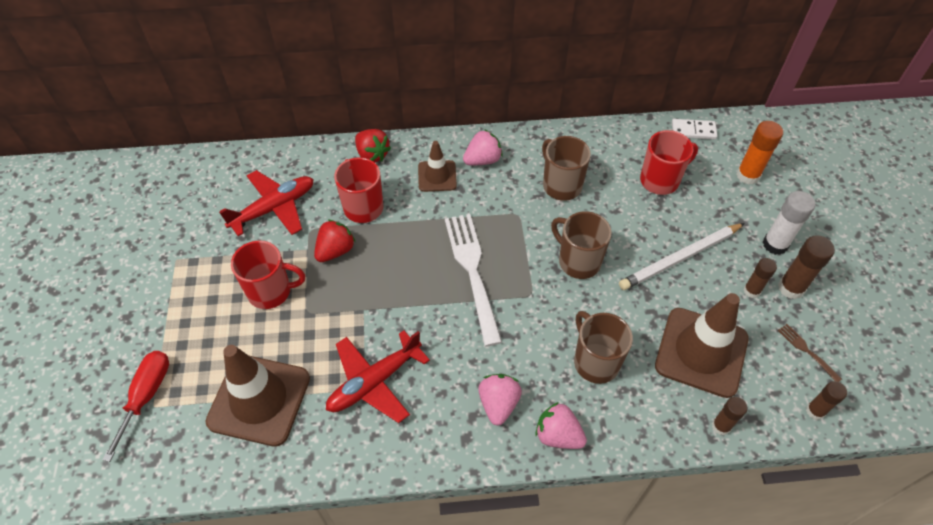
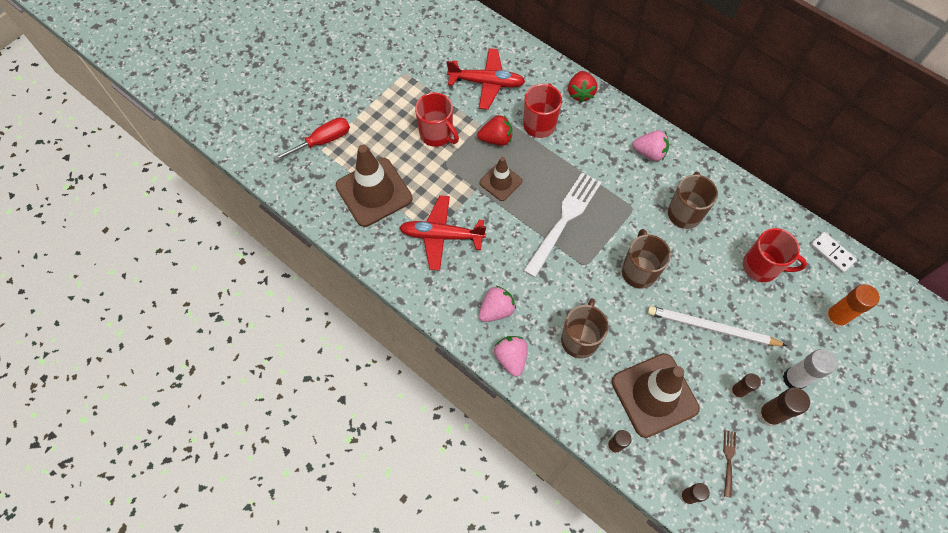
camera: 45 degrees right, 10 degrees up
(437, 176) = (607, 140): brown traffic cone -> brown traffic cone (500, 182)

